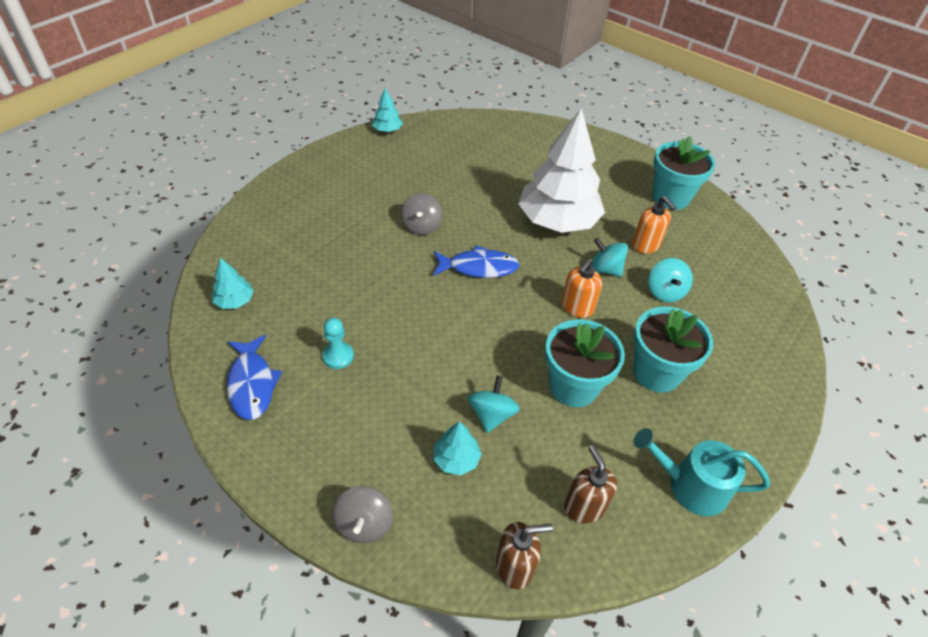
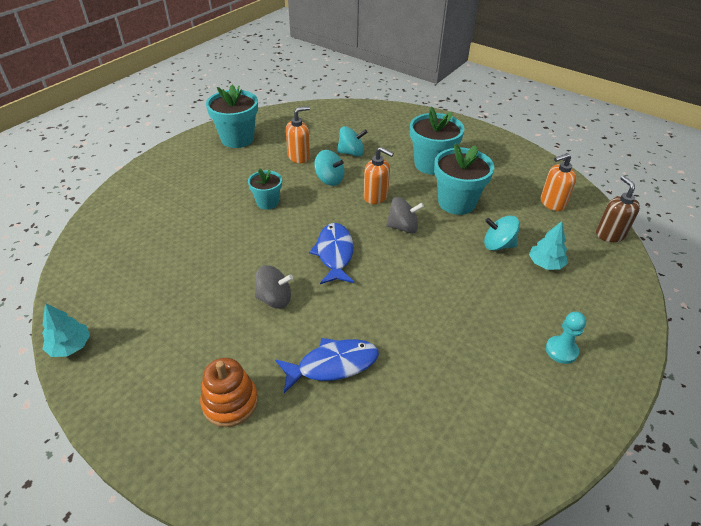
camera: 90 degrees left, 5 degrees down
(235, 301) = (417, 470): turquoise tree -> none
(252, 384) = (528, 422): blue fish -> blue fish (333, 365)
(321, 205) = (230, 402): none -> orange stacking toy
(338, 356) = (470, 351): turquoise pawn -> turquoise pawn (561, 350)
(364, 524) = (624, 313): grey spinning top -> grey spinning top (403, 227)
(557, 221) = (267, 202): white tree -> turquoise flower pot
(584, 507) = (552, 203): brown soap dispenser -> orange soap dispenser
(605, 269) = (329, 179): turquoise spinning top -> turquoise spinning top turned 90 degrees counterclockwise
(690, 486) = (516, 160): turquoise watering can -> none

